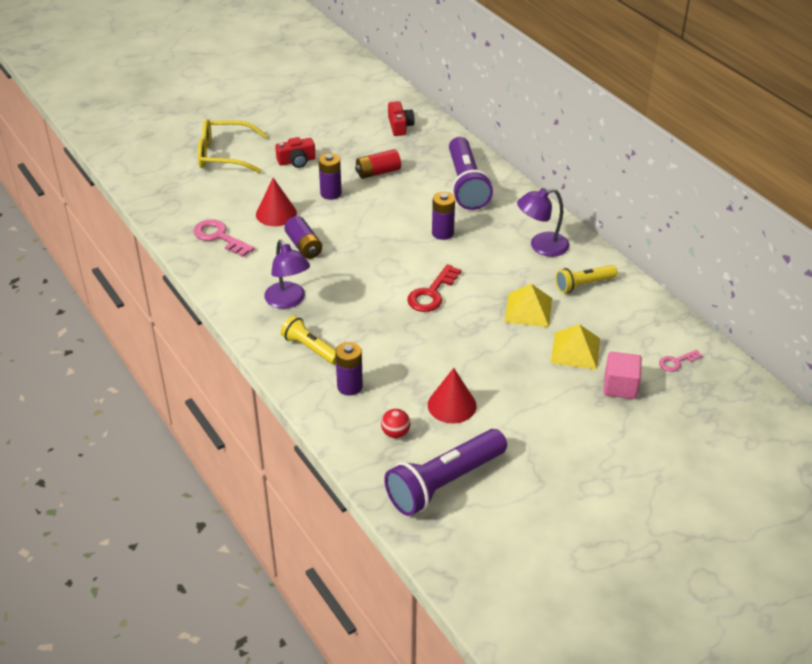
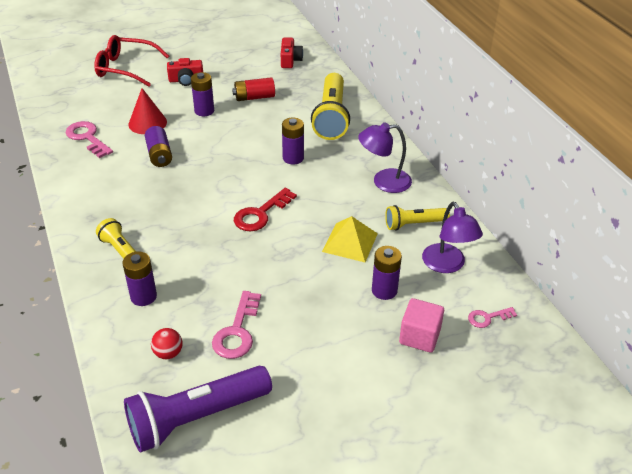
camera: 10 degrees right, 0 degrees up
(224, 155) = (125, 68): yellow glasses -> red glasses
(288, 301) = (122, 204): purple lamp -> purple lamp (447, 265)
(452, 405) = (237, 331): red cone -> pink key
(466, 185) = (331, 117): purple flashlight -> yellow flashlight
(575, 350) = (384, 290): yellow pyramid -> purple battery

